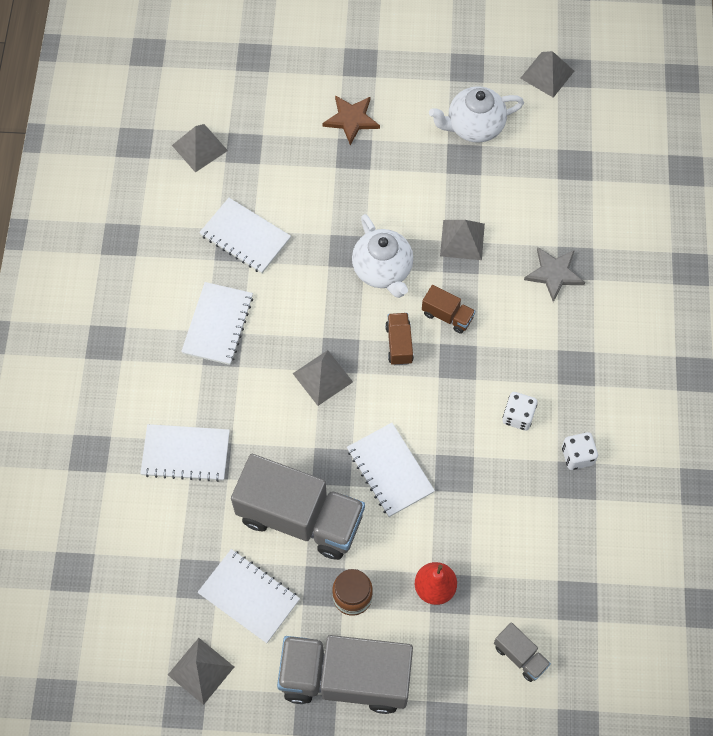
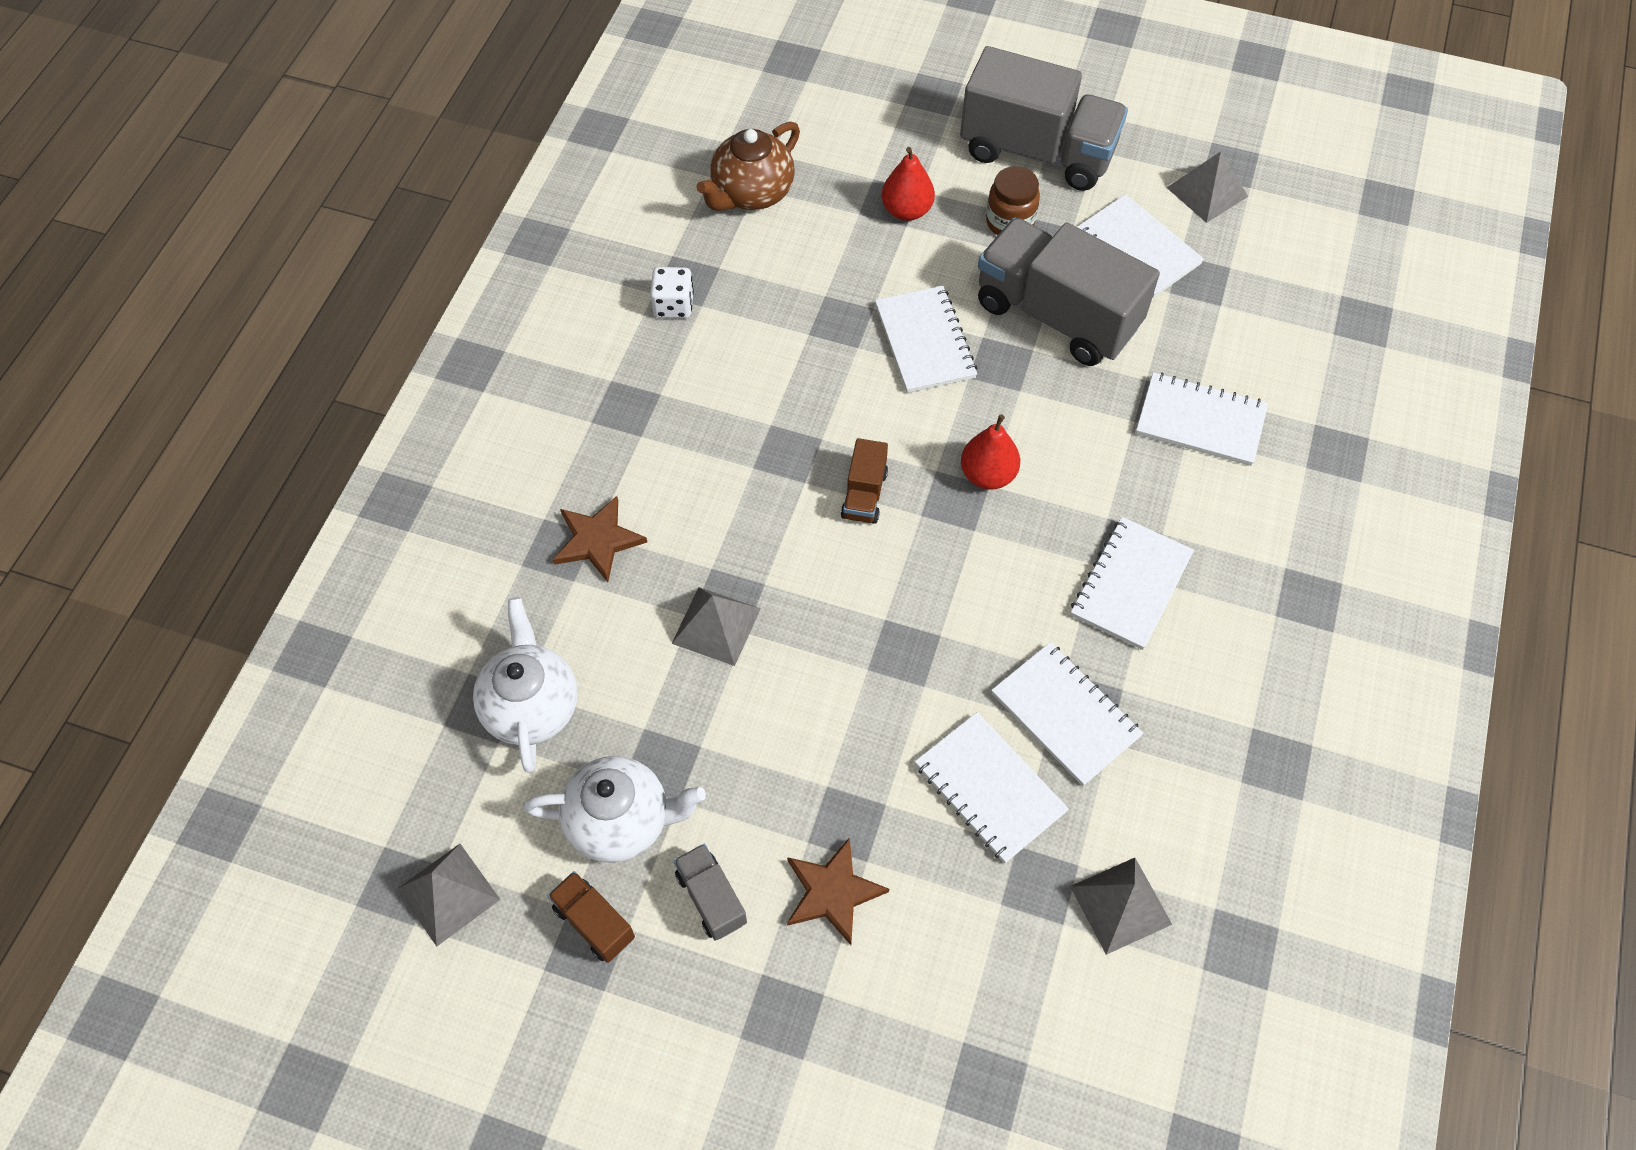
camera: 165 degrees left, 5 degrees down
(280, 188) = (989, 788): none -> white notebook
(322, 377) = (988, 475): grey pyramid -> red pear
(383, 270) = (856, 607): white teapot -> white teapot (531, 706)
(447, 315) = (780, 517): brown truck -> brown truck (594, 923)
(518, 416) = (731, 366): white dice -> none
(520, 656) = (829, 131): grey truck -> grey truck (711, 898)
(554, 274) = (598, 540): grey star -> brown star
(559, 573) = (752, 193): none -> brown teapot

